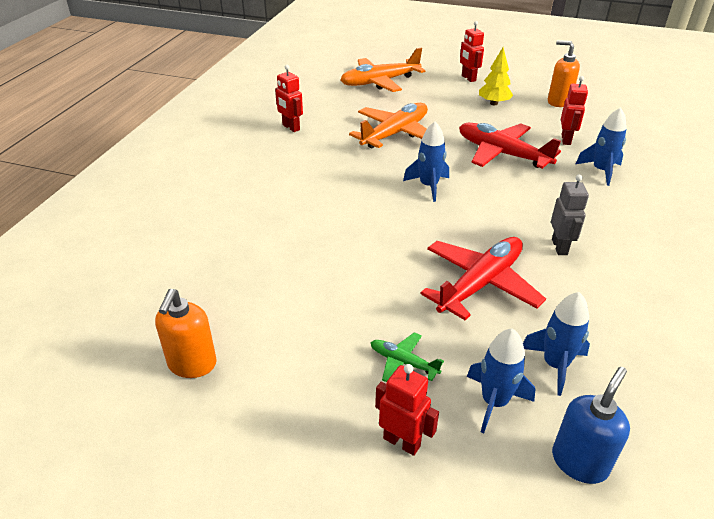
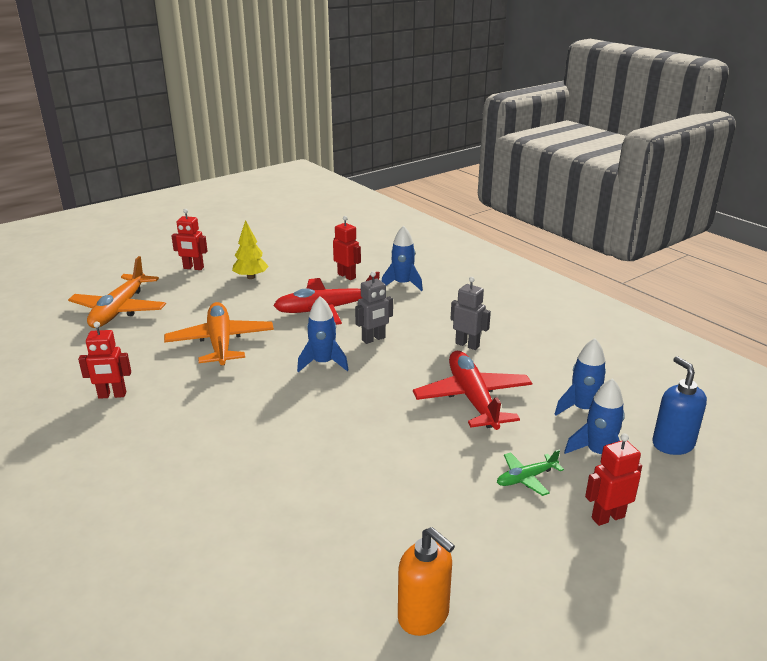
camera: 55 degrees left, 10 degrees down
(494, 194) = (373, 339): none -> grey robot
(558, 102) = (293, 252): orange soap dispenser -> none

